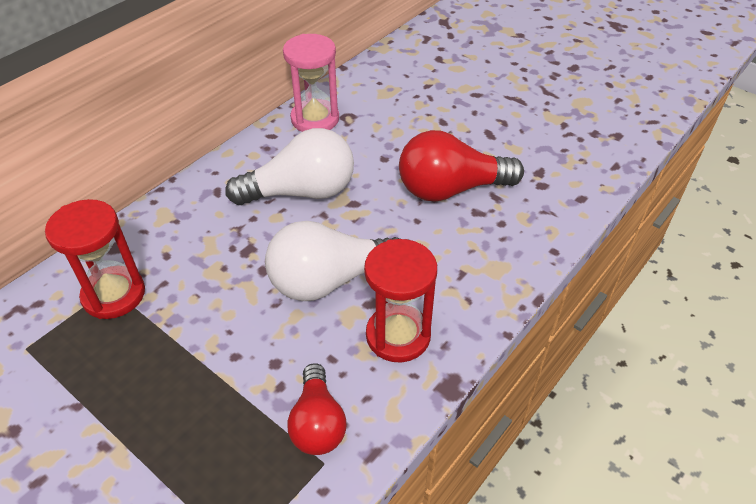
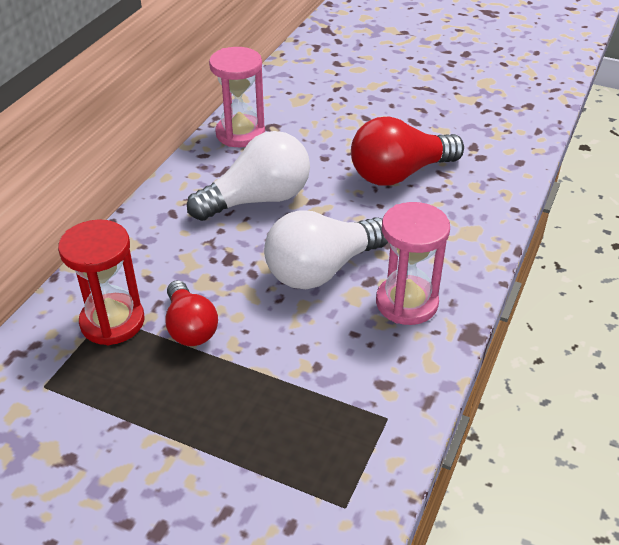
camera: 15 degrees left, 5 degrees down
(317, 423) = (366, 388): red light bulb -> red light bulb (190, 327)
(398, 335) = (406, 303): red hourglass -> pink hourglass

